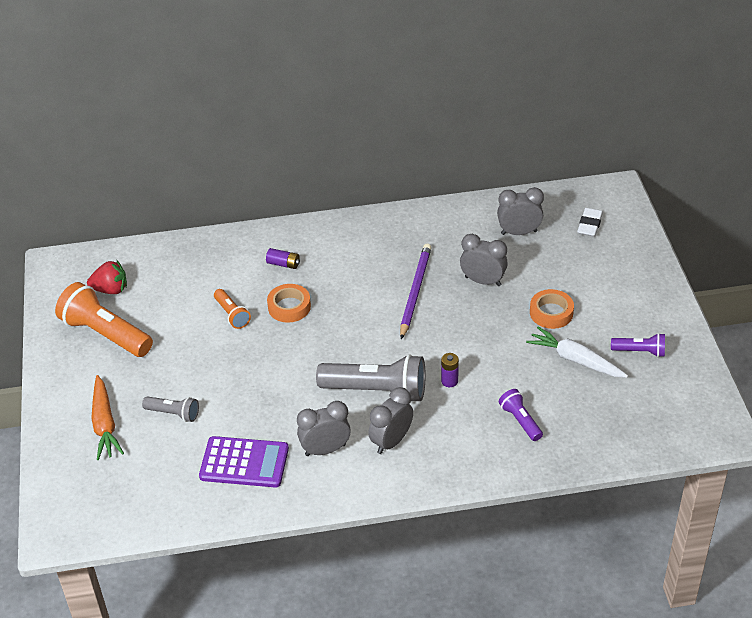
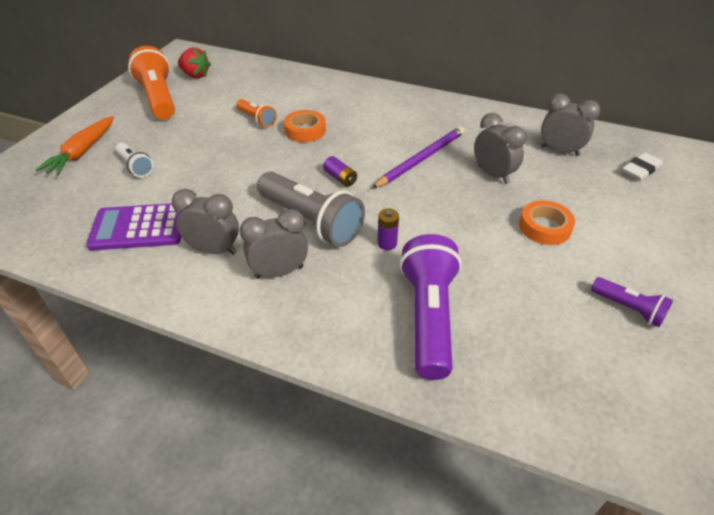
camera: 30 degrees right, 0 degrees up
(173, 414) = (135, 166): grey flashlight -> white flashlight
(232, 315) = (257, 119): orange flashlight -> orange flashlight turned 45 degrees counterclockwise
(244, 463) = (139, 227): purple calculator -> purple calculator turned 135 degrees clockwise
(283, 264) = (331, 102): purple battery -> purple battery (340, 178)
(520, 421) = (429, 316): purple flashlight -> purple flashlight, size x1.94
(575, 360) = (541, 283): white carrot -> none

